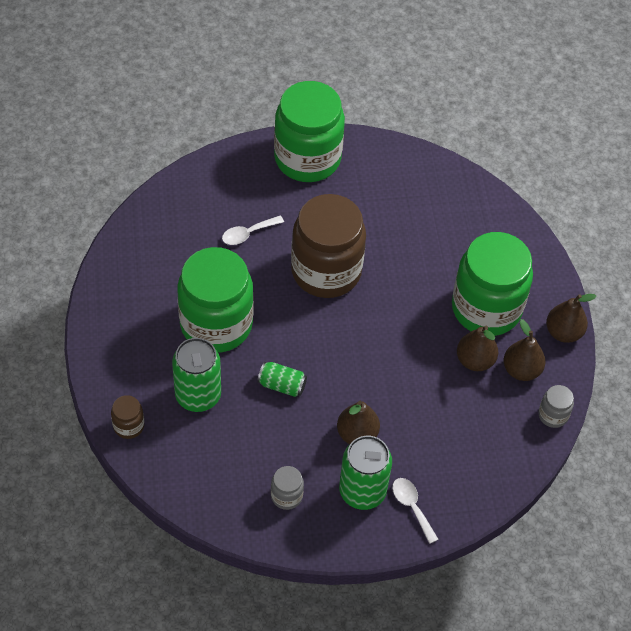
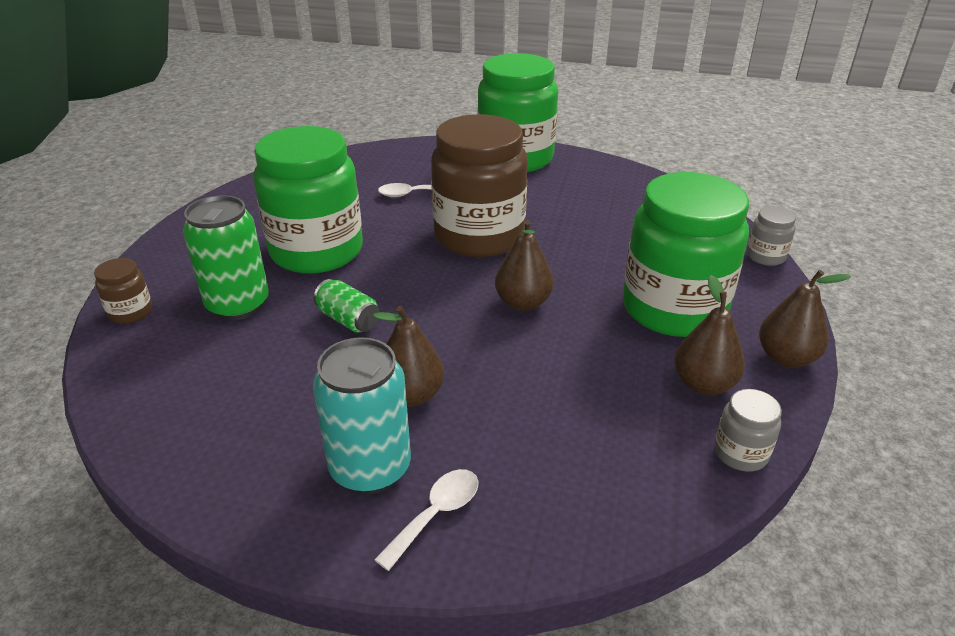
camera: 25 degrees right, 20 degrees down
(286, 496) = (254, 441): grey jar -> grey jar (765, 256)
(362, 491) = (370, 468): green can -> turquoise can
(412, 507) = (436, 514): white spoon -> white spoon turned 45 degrees clockwise
(475, 360) = (633, 357): brown pear -> brown pear (523, 303)

